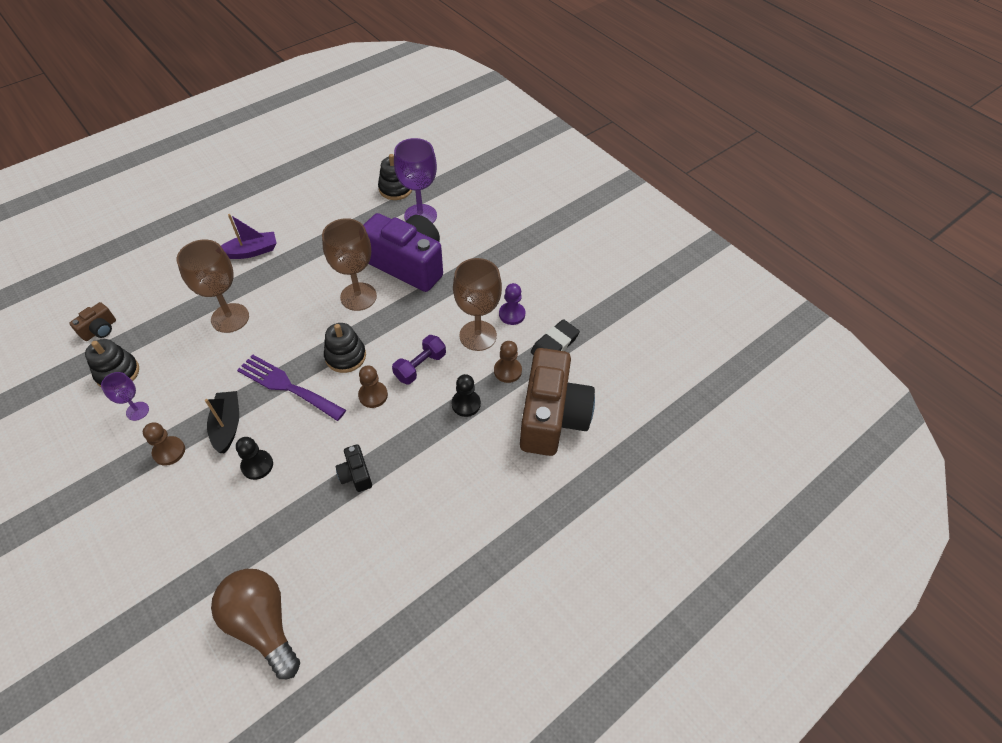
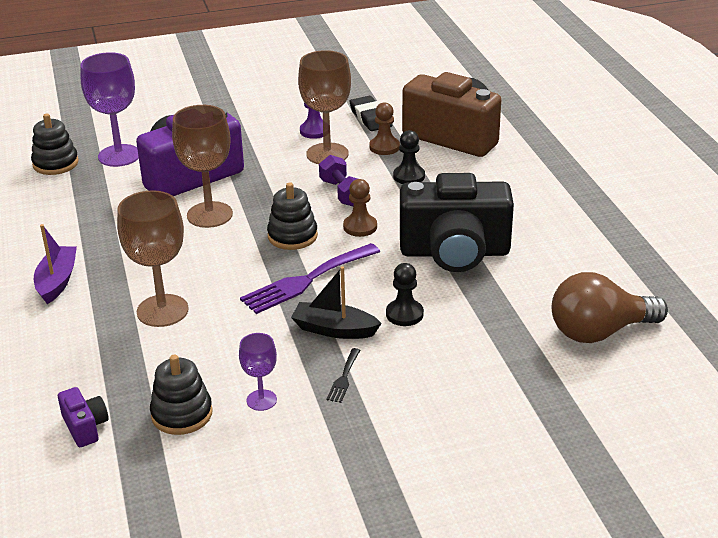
camera: 65 degrees left, 20 degrees down
(100, 330) = (85, 427): brown camera -> purple camera
(169, 451) = (344, 378): brown pawn -> black fork
(356, 474) = (454, 252): black camera -> black camera, size x2.39

